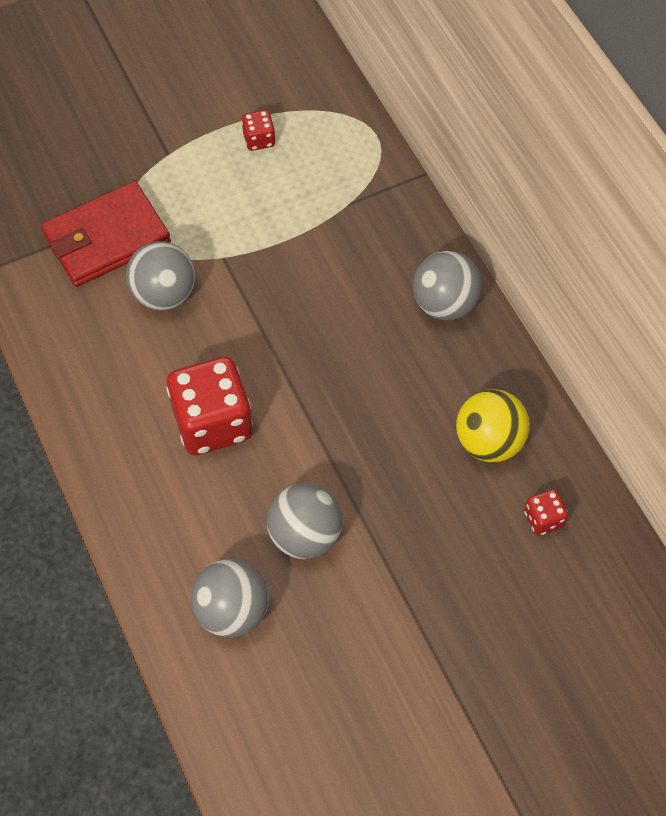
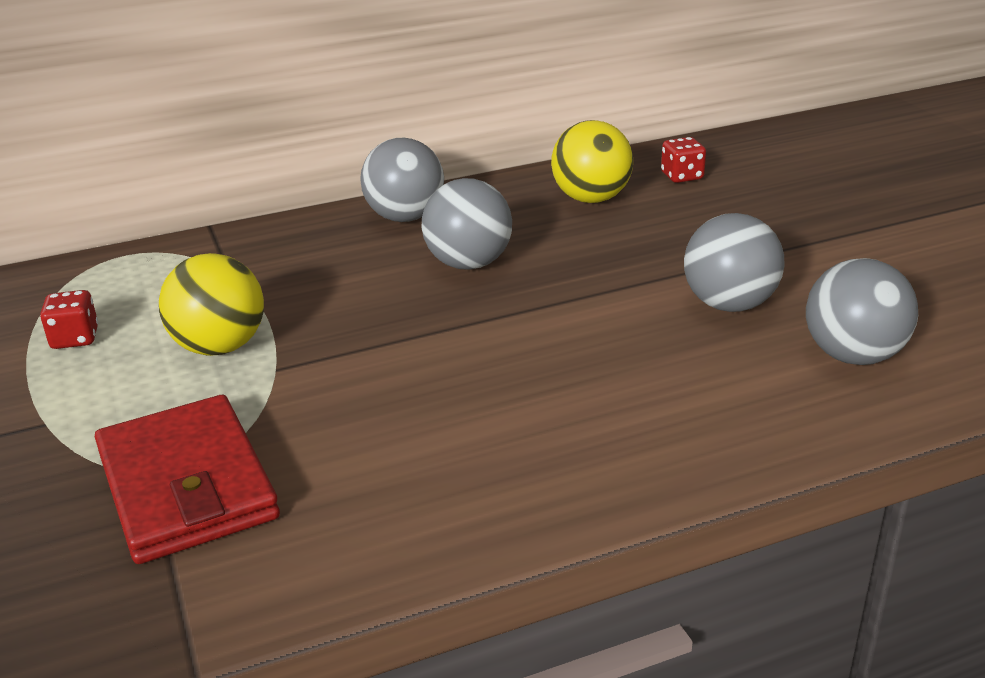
camera: 85 degrees left, 30 degrees down
(164, 294) = (325, 421): grey ball -> grey ball (468, 264)
(212, 422) = (563, 374): red dice -> none
(248, 221) = (220, 347): none -> yellow ball

